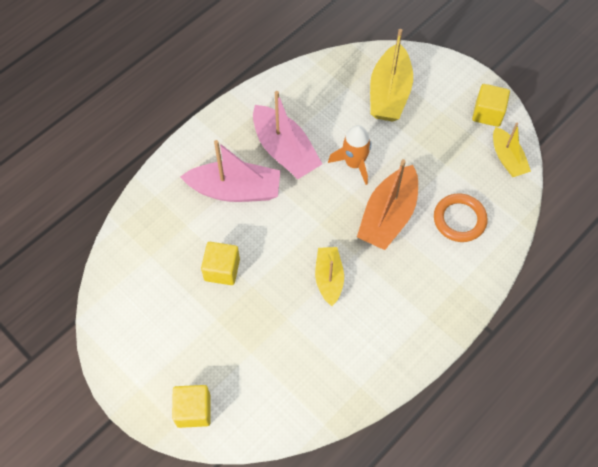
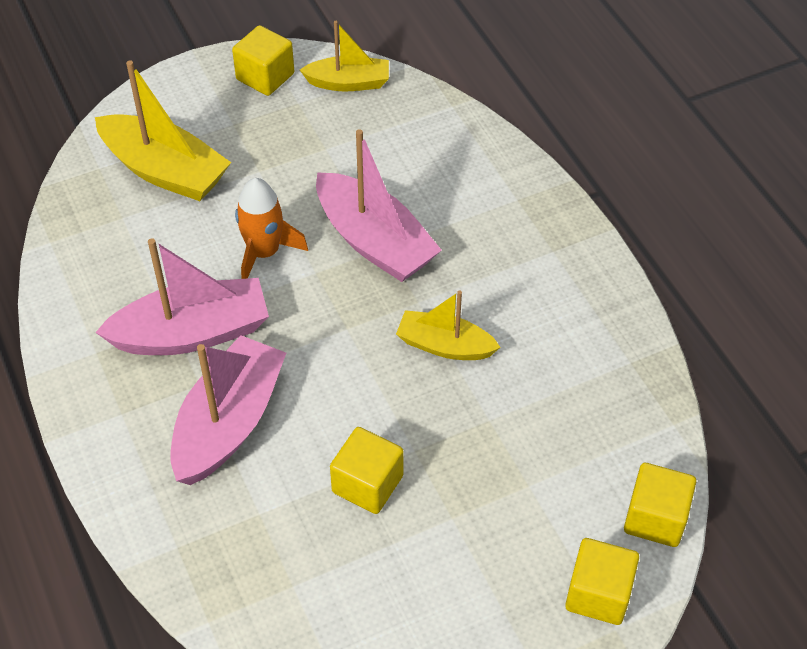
camera: 70 degrees left, 10 degrees down
(253, 430) = (655, 518): none -> yellow cube
(388, 216) = (374, 242): orange boat -> pink boat
(459, 219) = (418, 165): orange ring -> none

